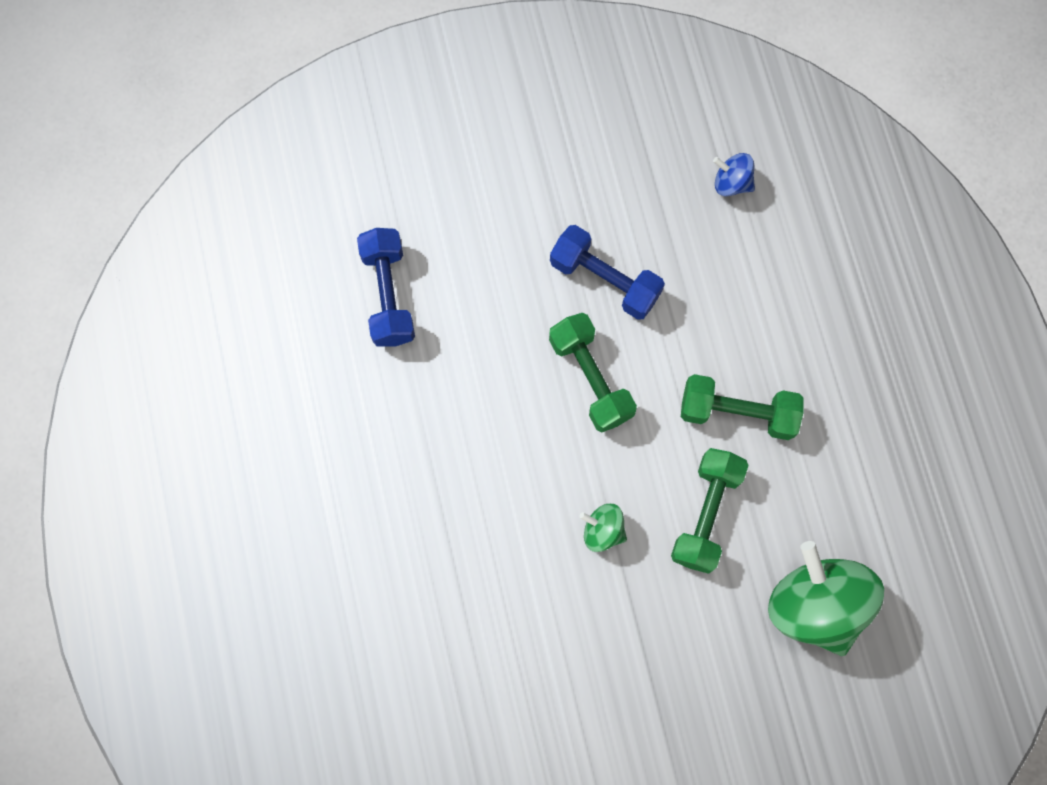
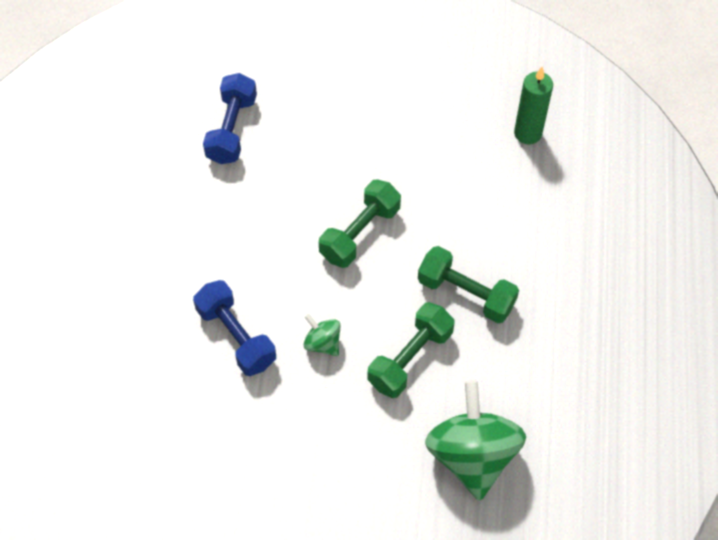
camera: 20 degrees right, 15 degrees down
(590, 378) = (360, 233): green dumbbell -> green dumbbell turned 45 degrees clockwise
(605, 279) = (400, 169): blue dumbbell -> blue dumbbell (236, 336)
(731, 183) = (527, 133): blue spinning top -> green candle

